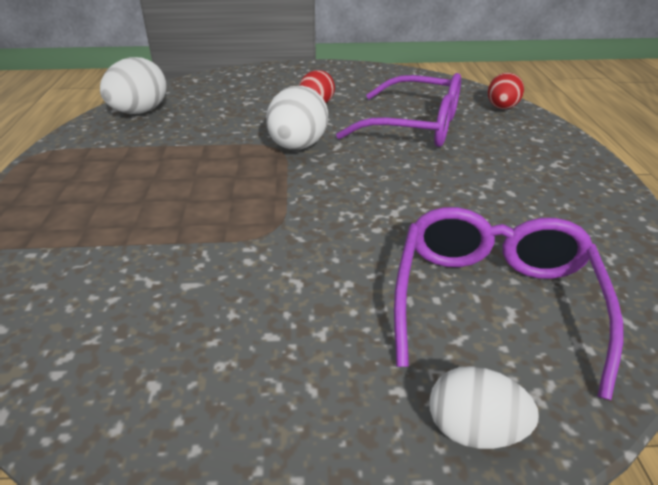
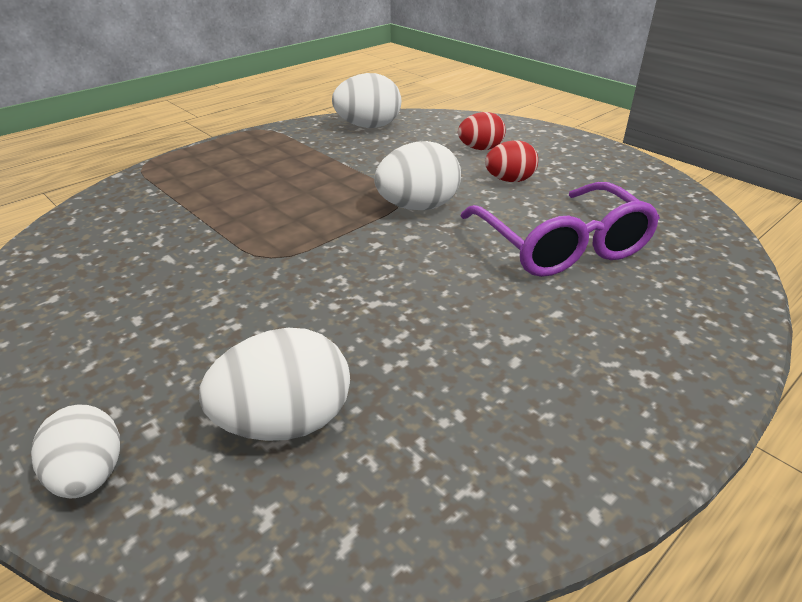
camera: 50 degrees right, 0 degrees up
(493, 302) = (285, 422): purple glasses -> white egg
(502, 108) = (717, 281): red egg -> red egg (480, 149)

